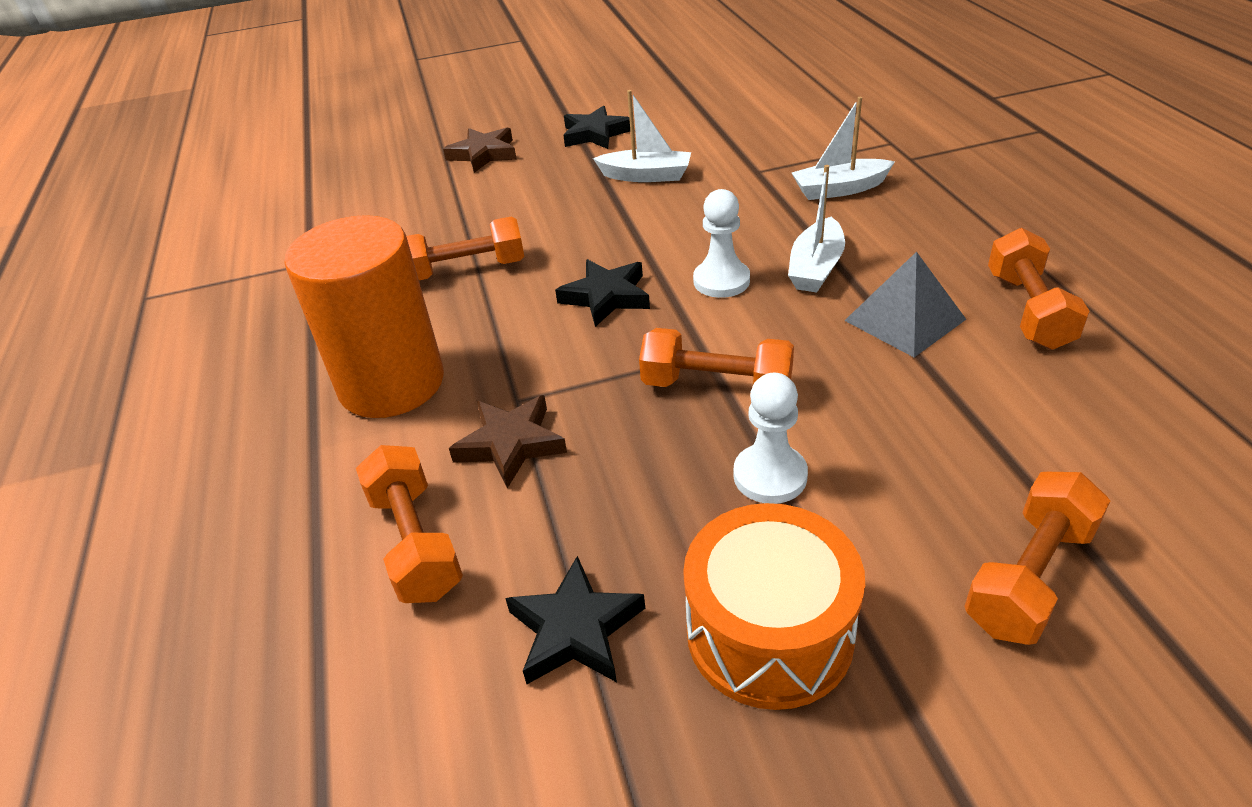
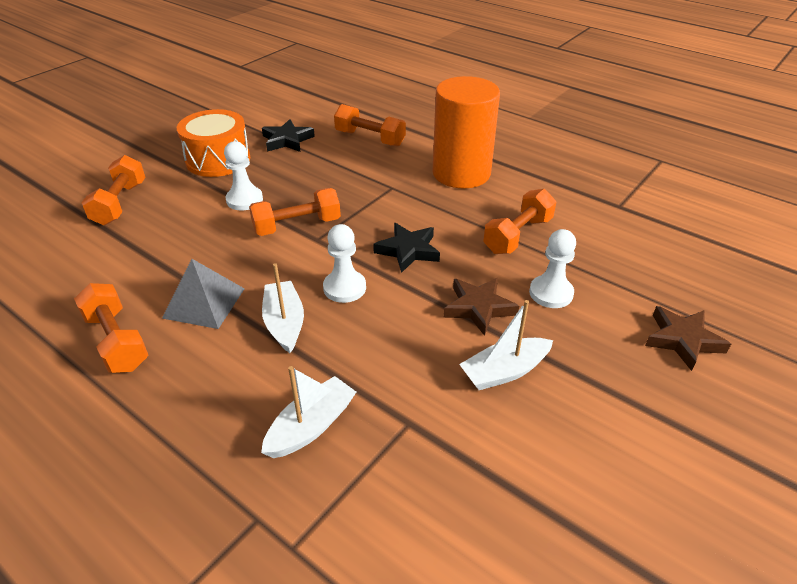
camera: 140 degrees right, 0 degrees up
(511, 444) = (372, 173): brown star -> brown star (478, 308)
(525, 211) = (551, 293): none -> white pawn
(595, 134) = (629, 416): black star -> none

